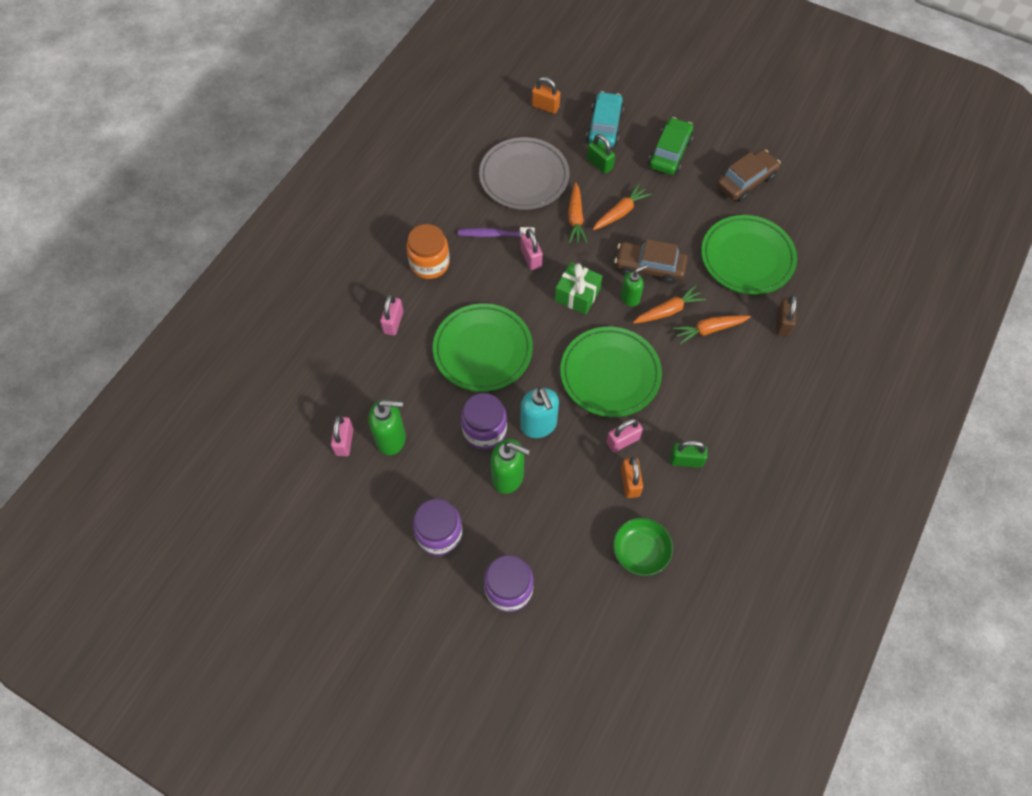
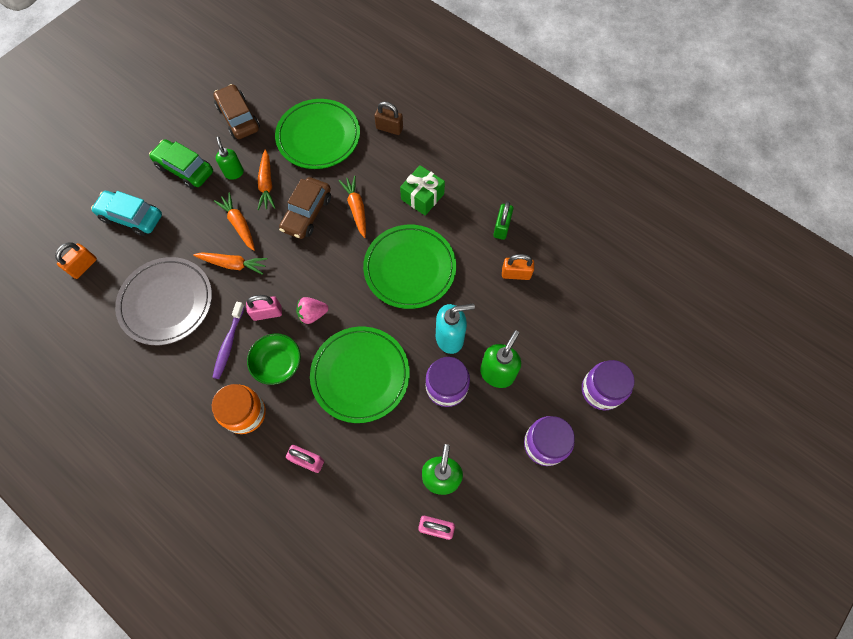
camera: 80 degrees left, 5 degrees up
(538, 296) = (312, 314): none -> pink strawberry
(577, 295) = (320, 279): green gift -> green gift (422, 197)
(599, 164) = (176, 230): green padlock -> none
(623, 440) = (476, 271): pink padlock -> none
(630, 298) = (335, 236): green soap dispenser -> green soap dispenser (234, 173)
(640, 551) = (577, 279): green bowl -> green bowl (277, 363)
(709, 330) = (383, 182): orange carrot -> orange carrot (267, 184)

